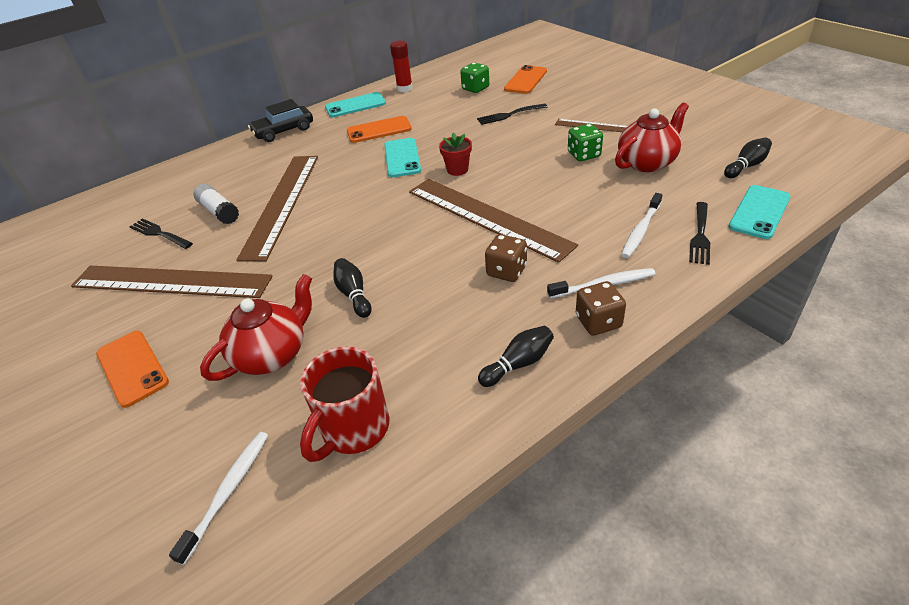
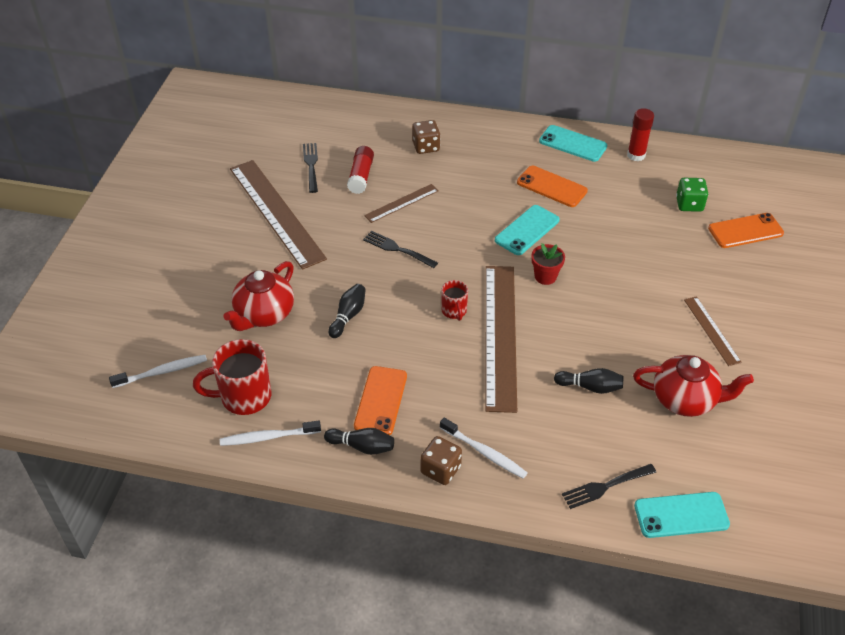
camera: 45 degrees right, 5 degrees up
(132, 368) = (199, 258): orange phone -> orange phone (380, 401)
(219, 212) = (361, 176): white glue stick -> red glue stick
(272, 354) = (264, 314): red teapot -> red teapot turned 120 degrees clockwise
(282, 204) = (401, 203): brown ruler -> brown ruler, size x0.48
(284, 131) = (489, 129): black car -> none
(431, 229) = (454, 311): none -> red mug
(506, 271) = (447, 385): brown dice -> brown dice (426, 147)
(509, 115) = (667, 257): black fork -> black fork (397, 249)
(584, 155) = (653, 348): green dice -> none
(640, 230) = (575, 443): white toothbrush -> white toothbrush (268, 437)
(746, 166) = (752, 476): black bowling pin -> black bowling pin (590, 387)

